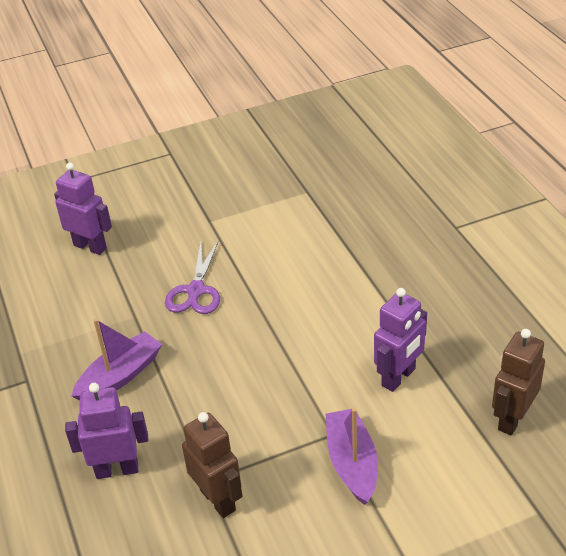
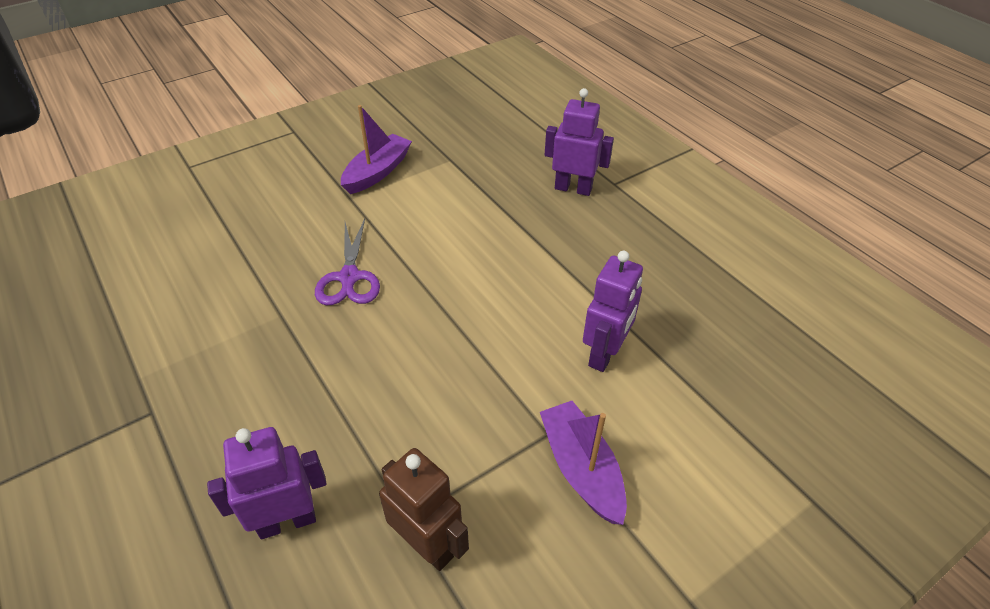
camera: 15 degrees left, 5 degrees up
(90, 246) = (215, 238): purple robot -> purple robot (573, 188)
(120, 376) = (273, 392): purple boat -> purple boat (377, 172)
(512, 419) = (743, 388): brown robot -> none

